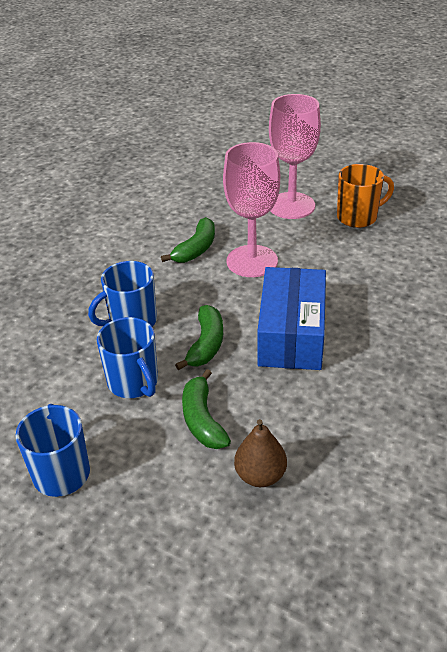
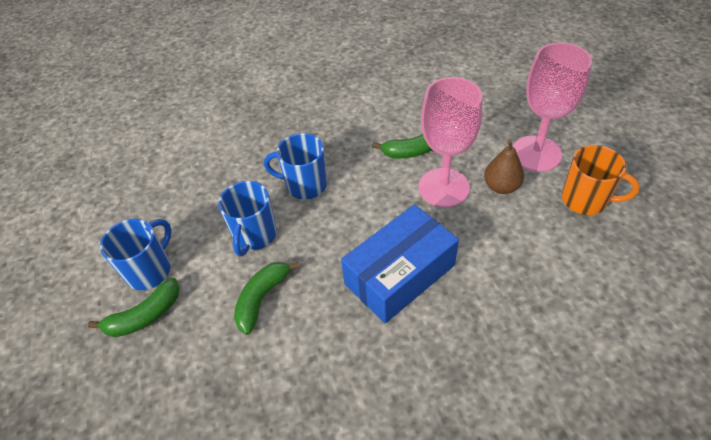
camera: 45 degrees right, 10 degrees up
(206, 344) = (331, 238): green banana -> green banana (145, 316)
(260, 475) = (247, 375): brown pear -> brown pear (501, 186)

